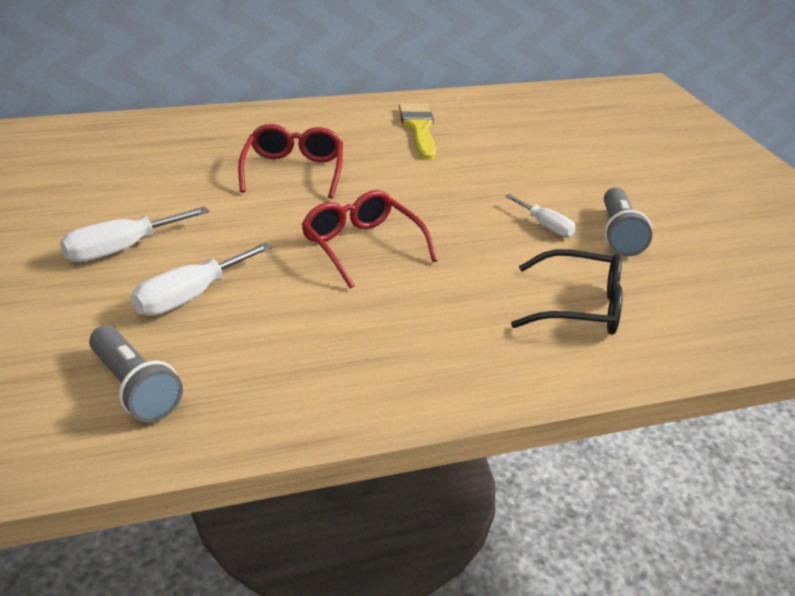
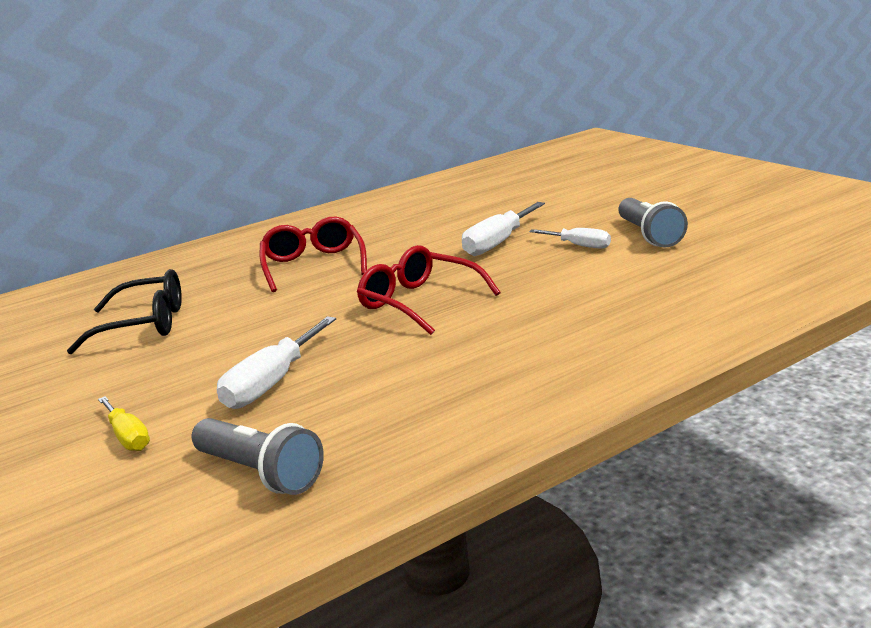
camera: 10 degrees left, 10 degrees down
(49, 315) = (128, 437): none -> yellow screwdriver
(121, 249) = (176, 365): white screwdriver -> white screwdriver (498, 243)
(419, 129) = (412, 209): yellow brush -> none
(579, 307) = (656, 293): black glasses -> black glasses (144, 325)

